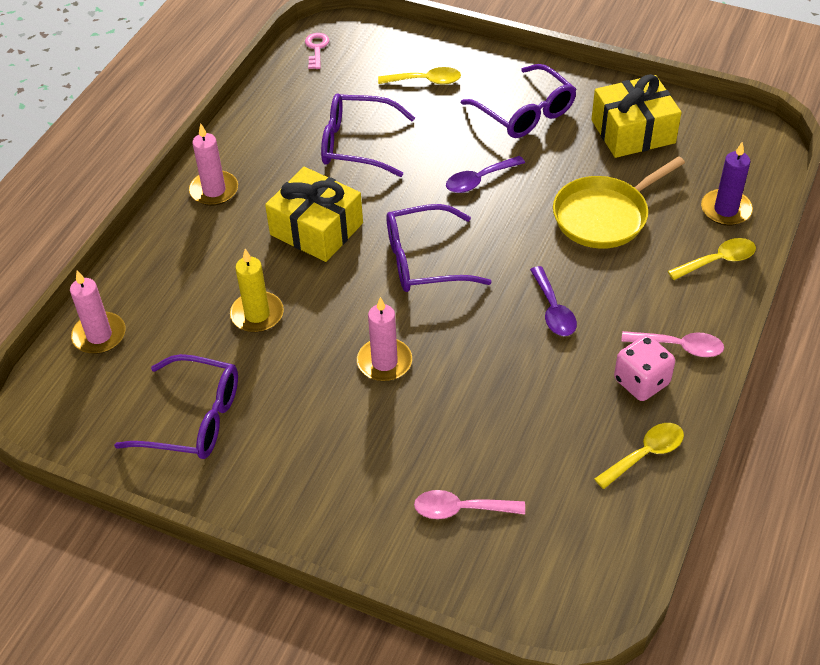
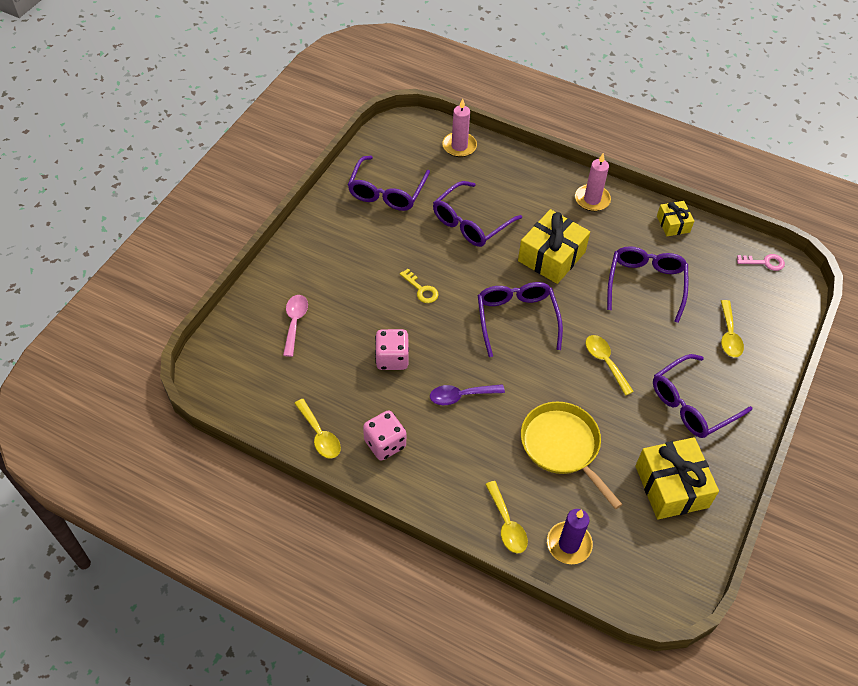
camera: 90 degrees right, 5 degrees up
(257, 118) = (673, 224): none -> yellow gift
(257, 314) = (470, 223): yellow candle -> purple glasses
(384, 362) = (421, 289): pink candle -> yellow key
(479, 180) = (605, 362): purple spoon -> yellow spoon
(507, 386) = (392, 359): none -> pink dice
(679, 347) = (416, 476): pink spoon -> none

